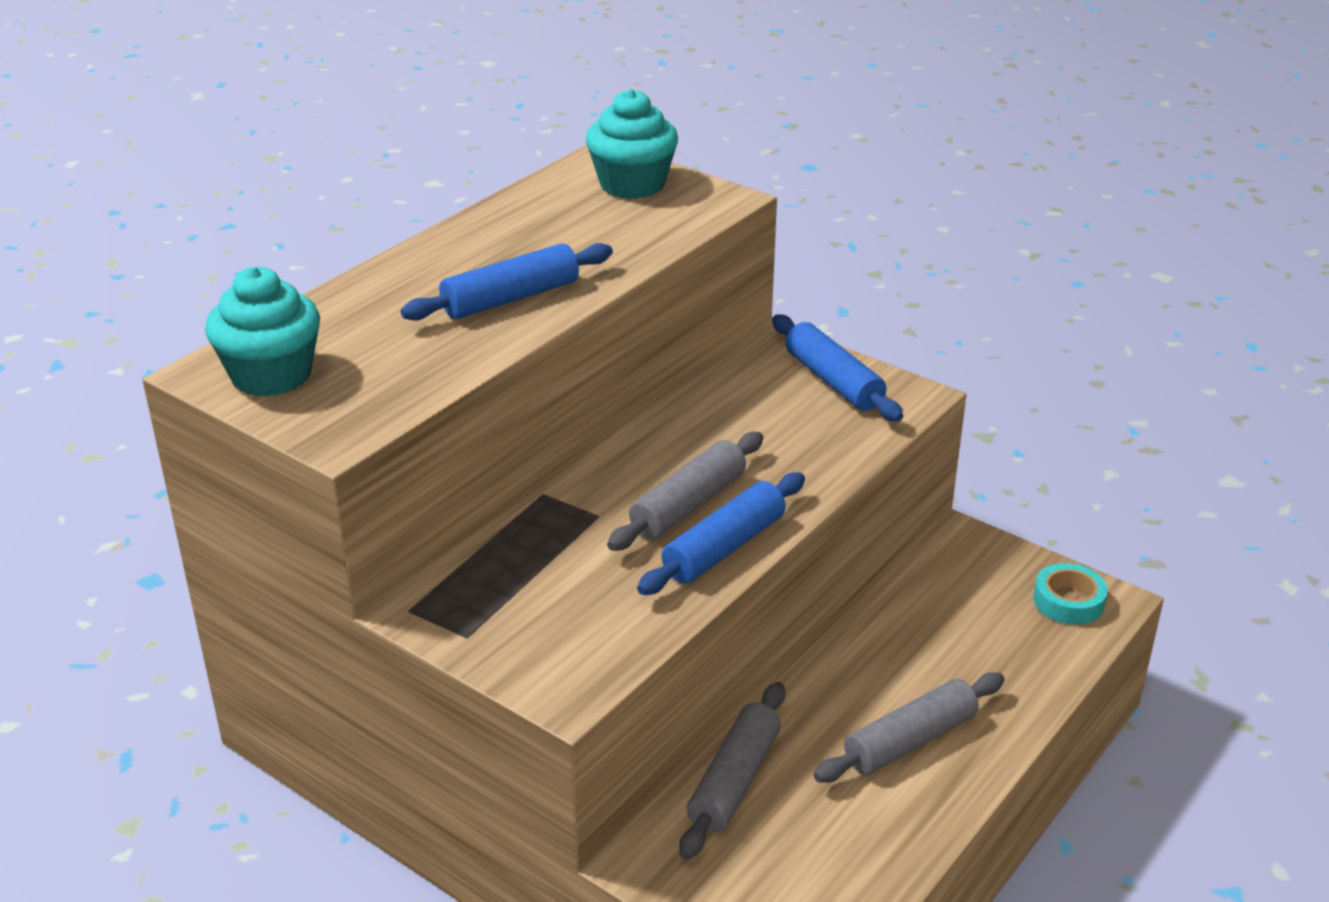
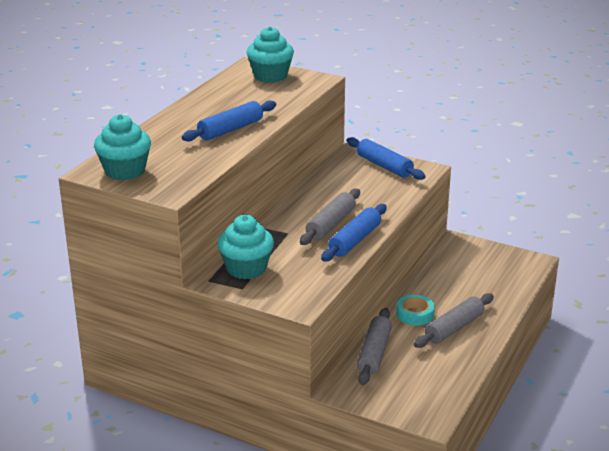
camera: 10 degrees left, 5 degrees down
(490, 590) = (246, 268): none -> turquoise cupcake
(1068, 601) = (514, 263): turquoise tape -> turquoise tape (415, 314)

